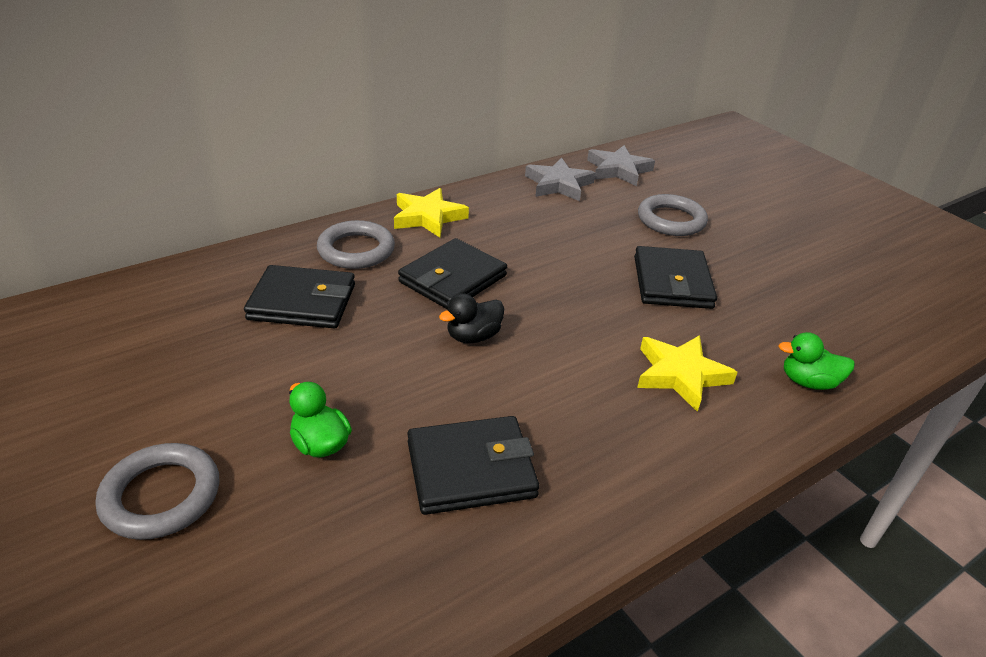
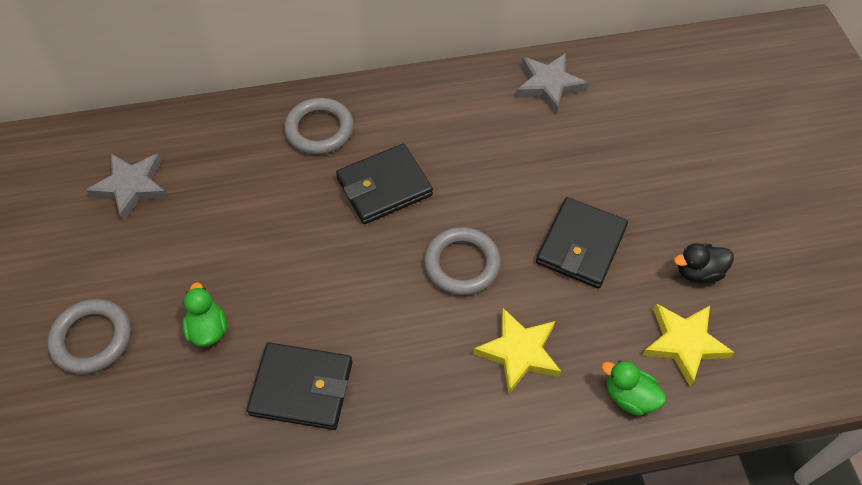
camera: 25 degrees right, 20 degrees up
(302, 302) = (252, 180): black wallet -> none
(428, 217) = (400, 102): yellow star -> yellow star (684, 343)
(473, 336) = (368, 258): black duck -> black duck (698, 272)
(618, 170) = (624, 77): grey star -> grey star (131, 187)
(671, 220) = (633, 163): grey ring -> grey ring (462, 264)

